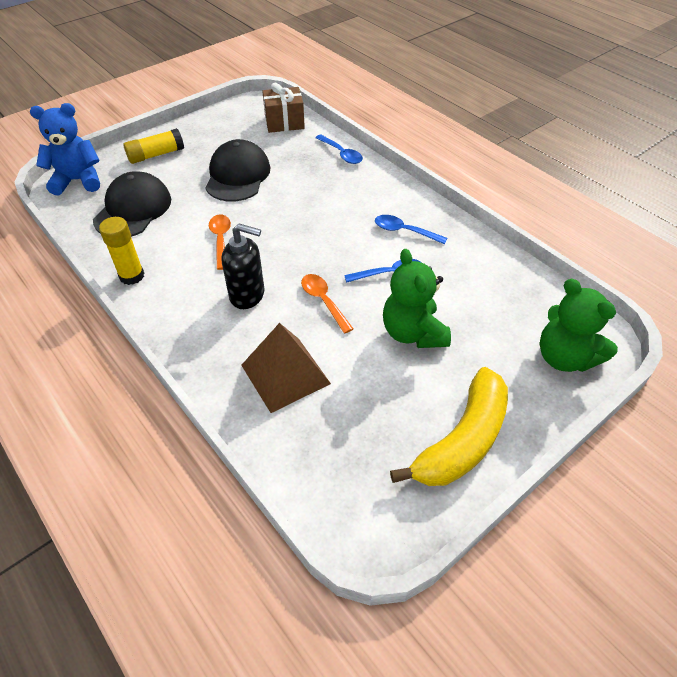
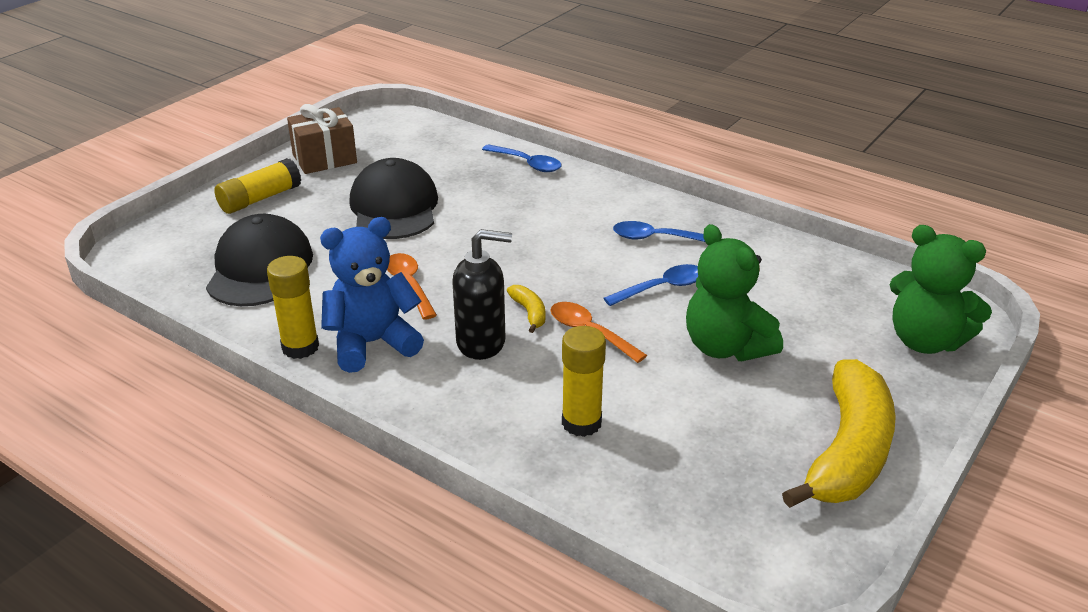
camera: 15 degrees left, 15 degrees down
(78, 181) = (155, 246): blue teddy bear -> blue teddy bear (372, 343)
(284, 122) = (428, 138): brown gift -> brown gift (324, 159)
(285, 374) = (581, 423): brown pyramid -> yellow glue stick
(289, 277) = (529, 313): none -> yellow banana

